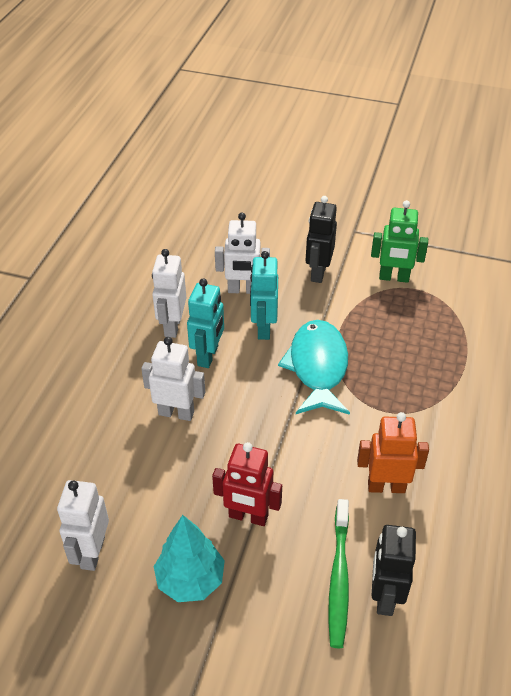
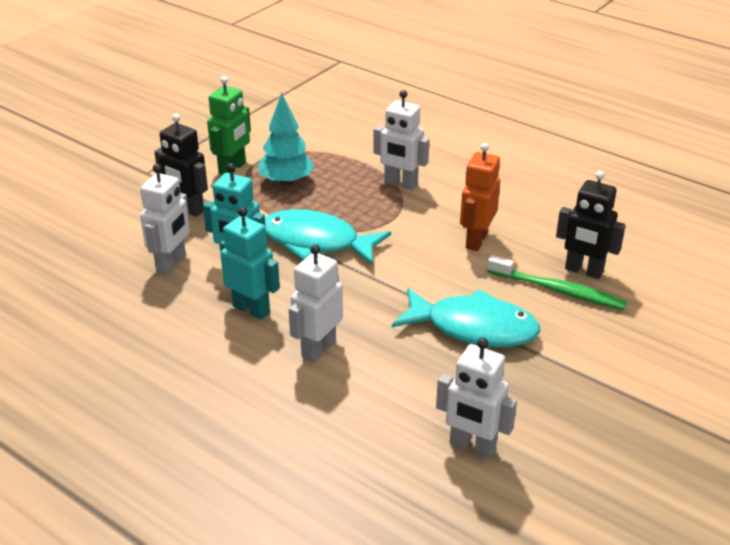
camera: 70 degrees left, 10 degrees down
(172, 326) = (187, 326): white robot -> white robot (400, 184)
(190, 580) = (530, 381): turquoise tree -> turquoise tree (286, 181)
(248, 516) = (473, 328): red robot -> turquoise fish

